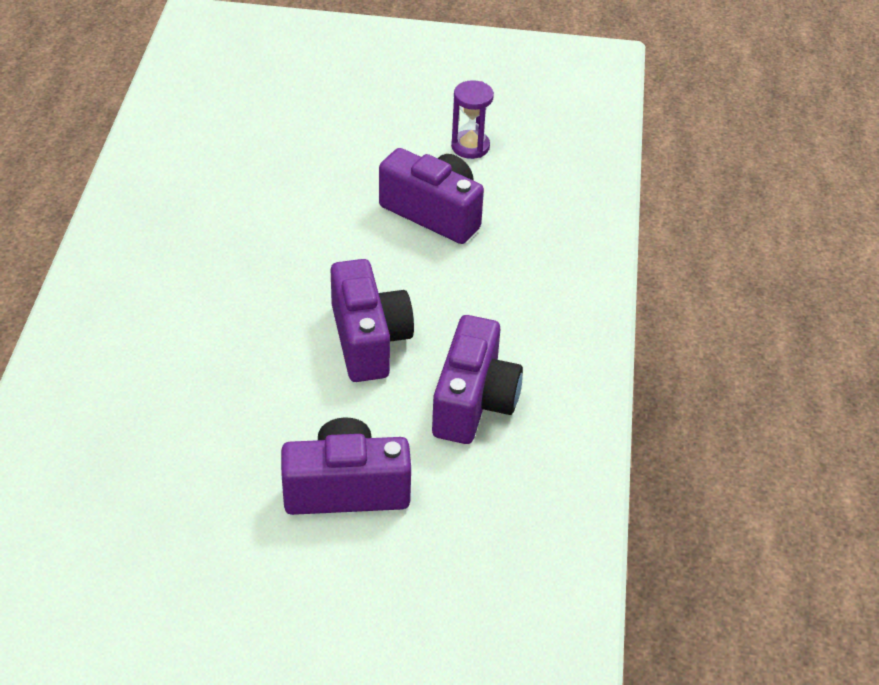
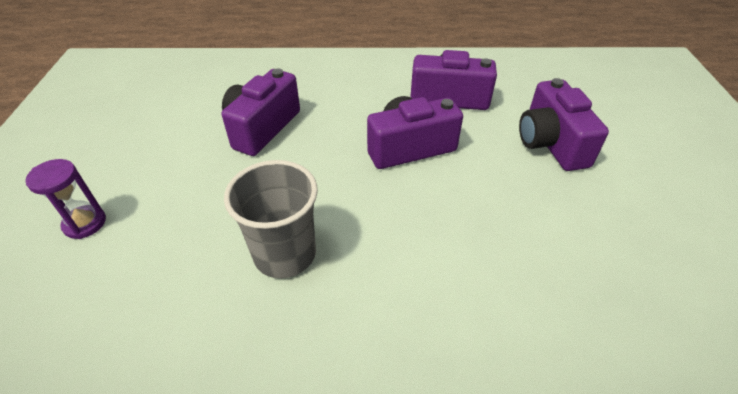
camera: 95 degrees left, 0 degrees up
(232, 227) = (285, 254): none -> grey cup
(470, 146) = (180, 116): purple hourglass -> purple hourglass (85, 223)

